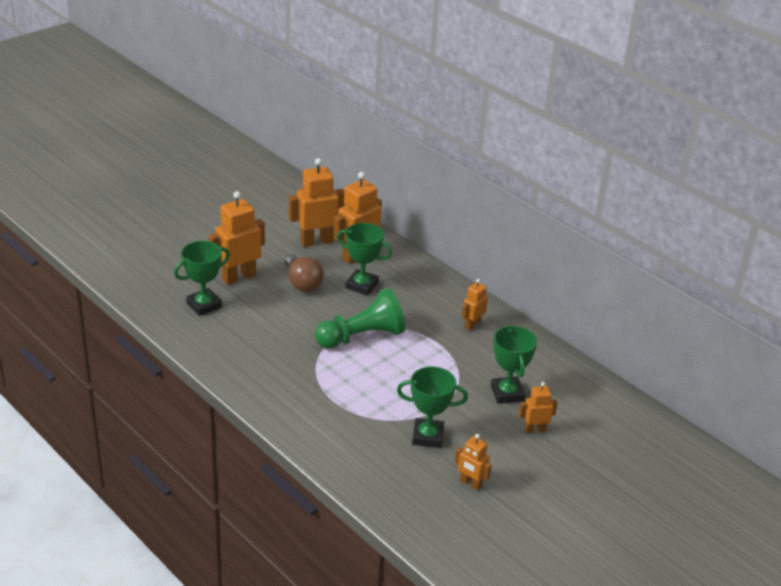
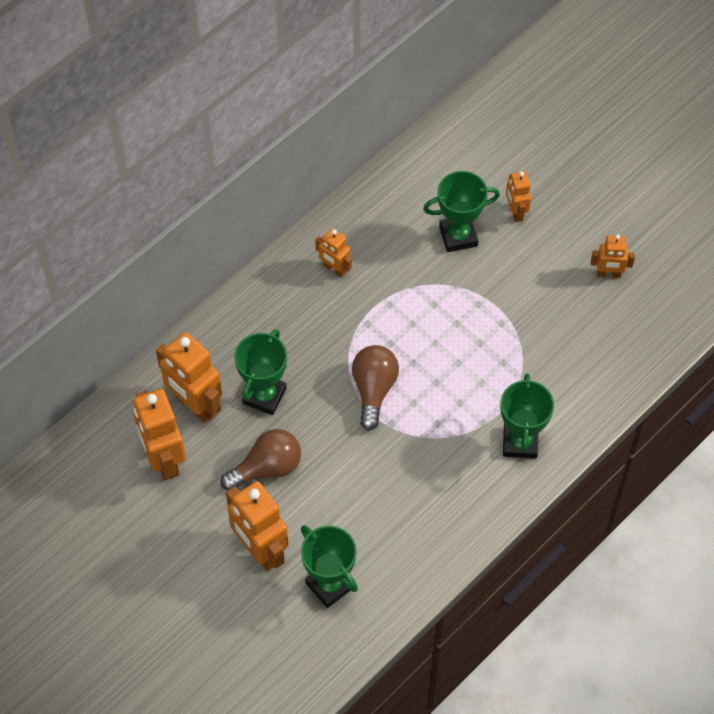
camera: 90 degrees left, 25 degrees up
(362, 337) = (373, 390): green pawn -> brown light bulb
(427, 436) = (543, 315): green trophy -> green trophy (520, 442)
(470, 483) = (608, 274): orange robot -> orange robot turned 60 degrees clockwise

